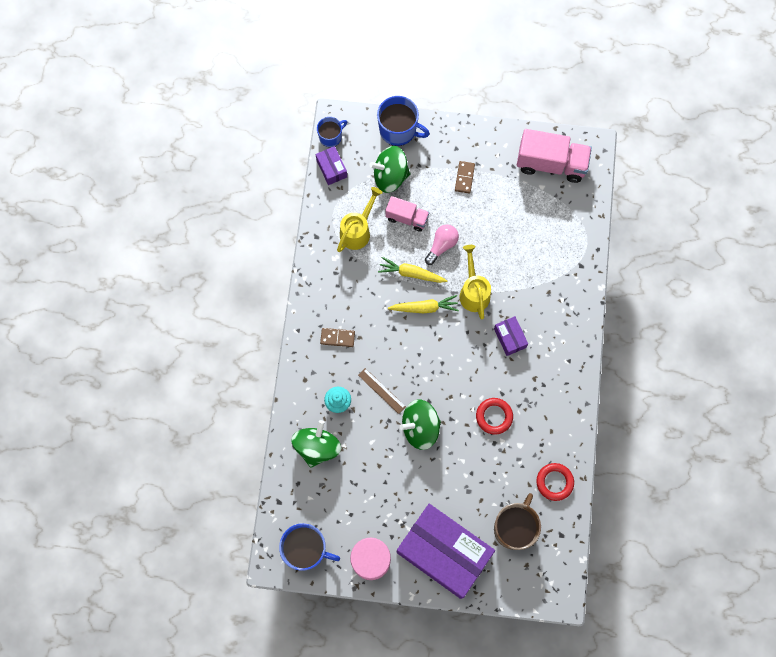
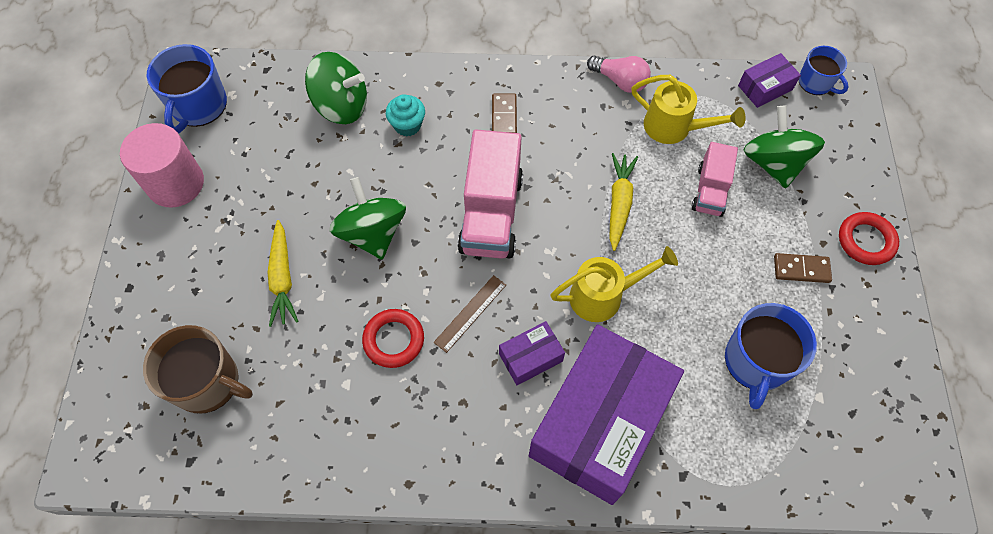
camera: 85 degrees right, 10 degrees down
(381, 391) = (428, 177): brown ruler -> brown ruler (470, 313)
(398, 130) = (855, 168): blue mug -> blue mug (756, 362)
(424, 307) = (566, 225): yellow carrot -> yellow carrot (282, 278)
(441, 246) = (674, 243): pink light bulb -> pink light bulb (620, 81)
(444, 552) = (178, 279): purple box -> purple box (600, 423)
(551, 164) = (869, 411): pink truck -> pink truck (491, 214)
(554, 482) = (281, 445): red ring -> red ring (866, 241)

